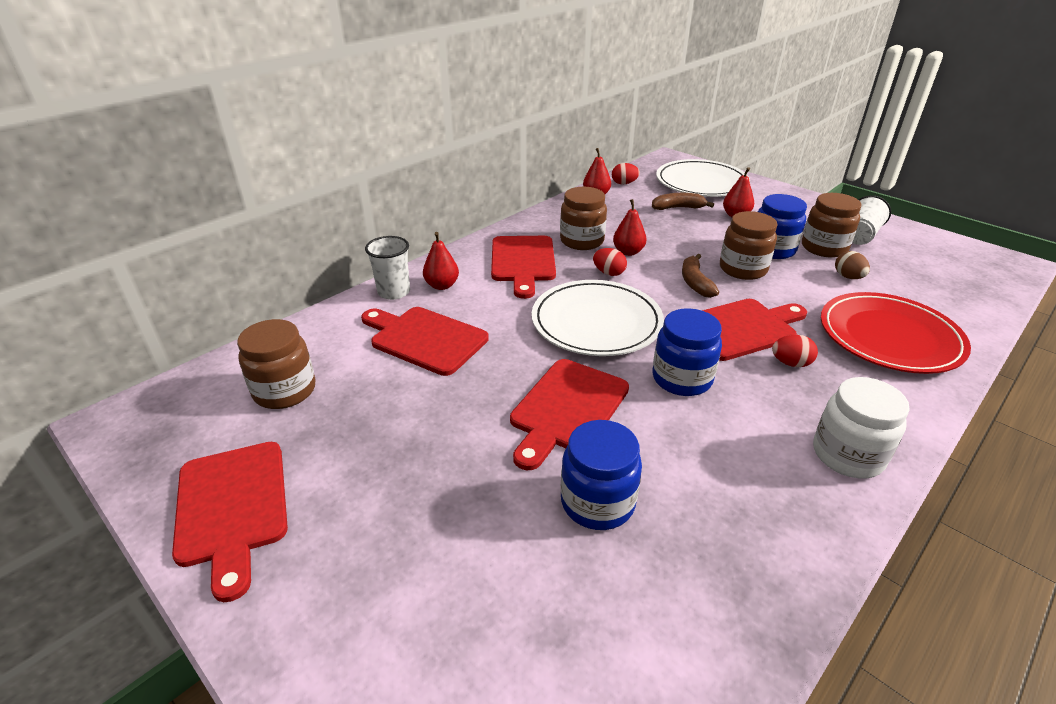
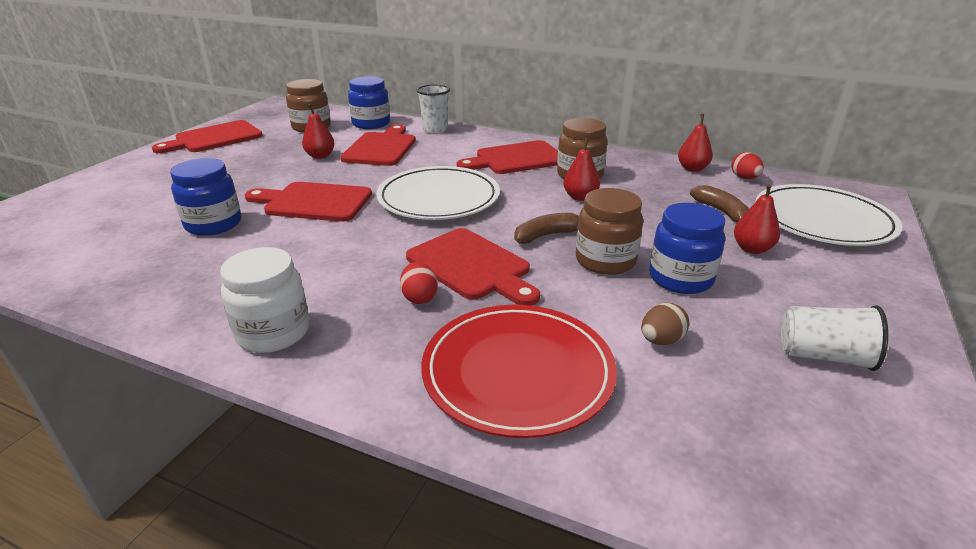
camera: 70 degrees right, 5 degrees down
(442, 285) = (455, 140): red pear -> red pear (320, 156)
(608, 273) = (528, 193): red egg -> none
(682, 379) = (368, 242): blue jar -> blue jar (371, 124)
(824, 248) = (734, 320): brown jar -> none

